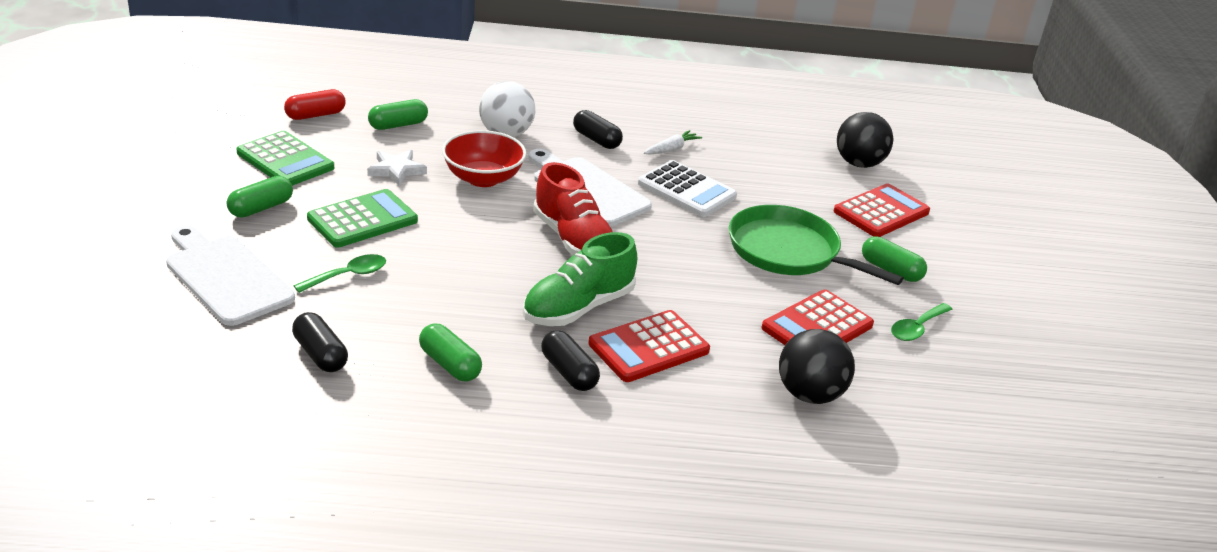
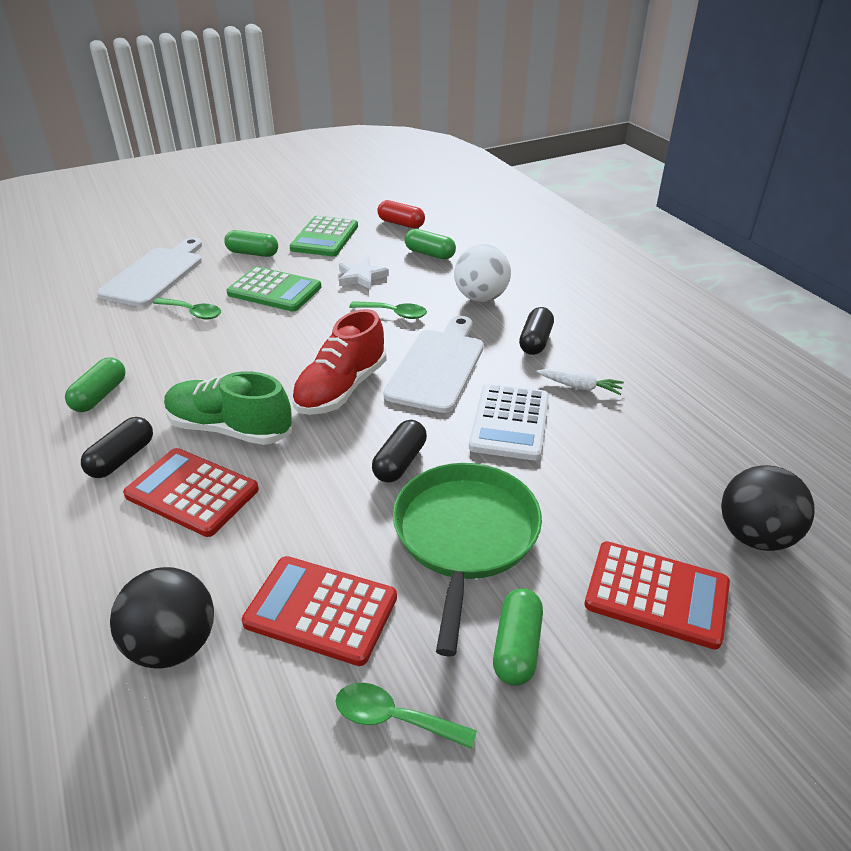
camera: 65 degrees right, 5 degrees up
(320, 354) = (82, 339): black capsule -> black capsule (400, 462)
(483, 178) = (394, 313): red bowl -> green spoon

